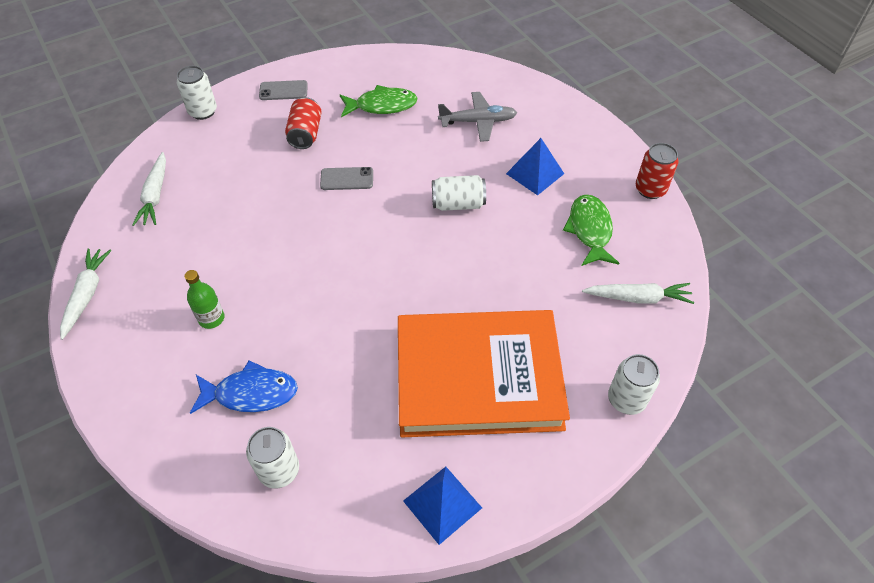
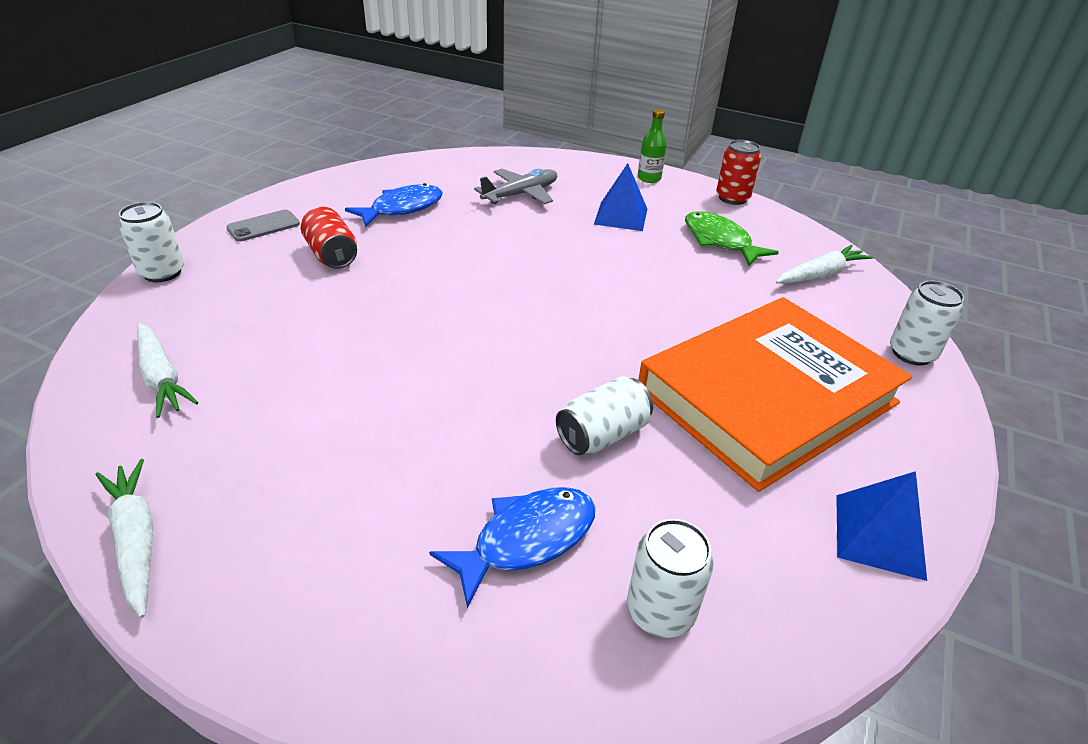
camera: 35 degrees left, 15 degrees down
(211, 318) = (382, 480): green bottle -> green bottle (649, 178)
(347, 179) = (426, 278): grey phone -> none
(382, 105) = (402, 208): green fish -> blue fish
(458, 204) = (574, 261): white can -> white can (602, 434)

